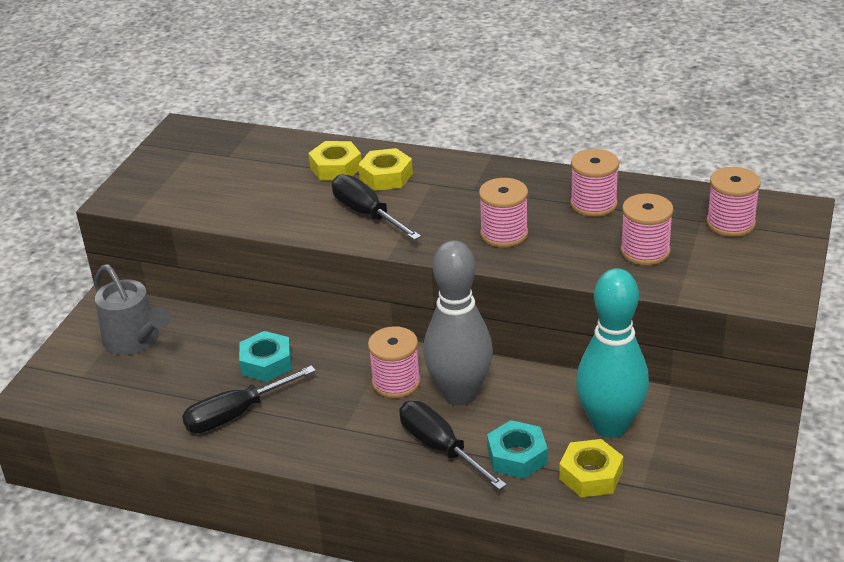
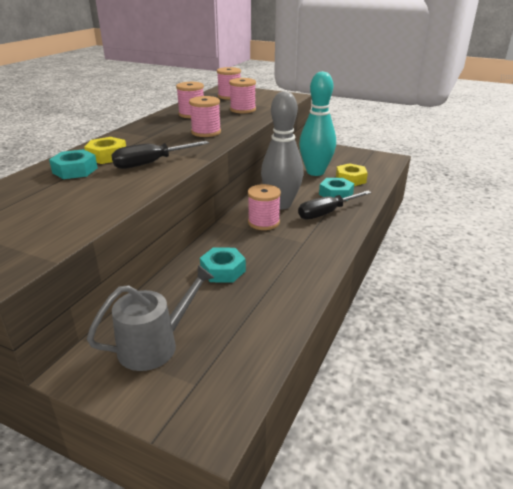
camera: 85 degrees left, 5 degrees down
(235, 415) = (280, 286): black screwdriver -> none
(336, 168) = (75, 170): yellow nut -> turquoise nut

